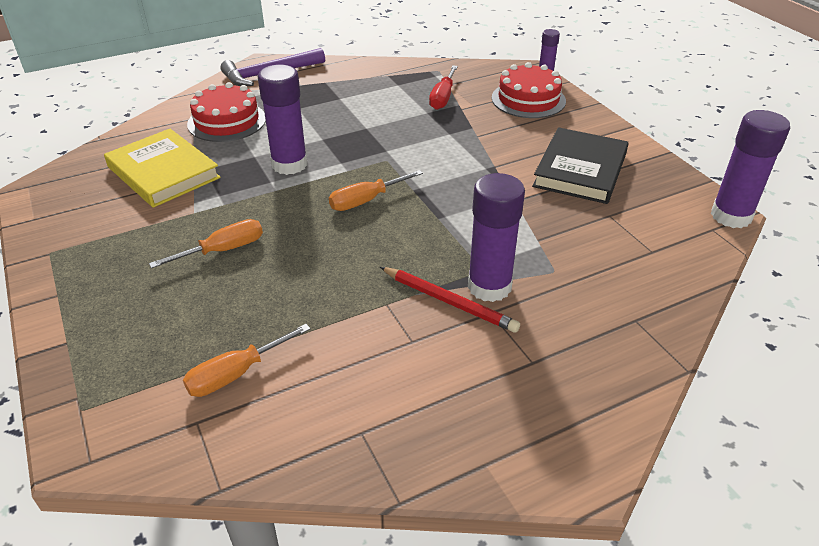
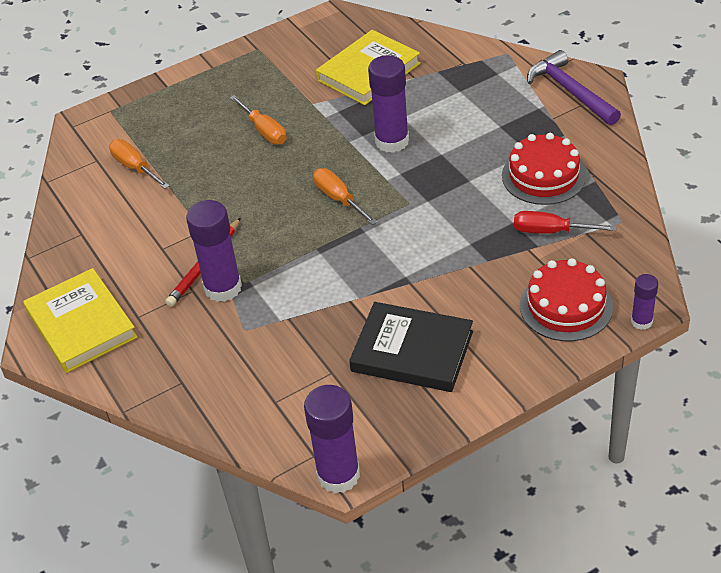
camera: 90 degrees right, 5 degrees up
(227, 121) = (462, 86): red cake -> red cake (543, 176)
(546, 422) = (81, 324): none -> yellow book

